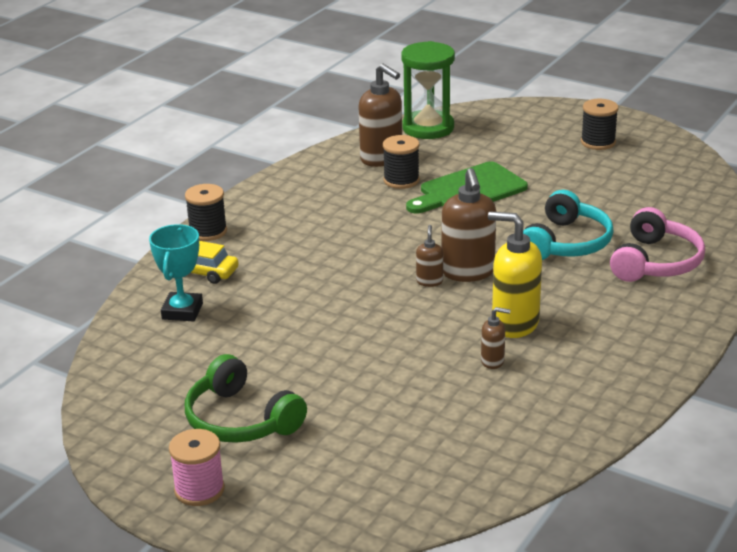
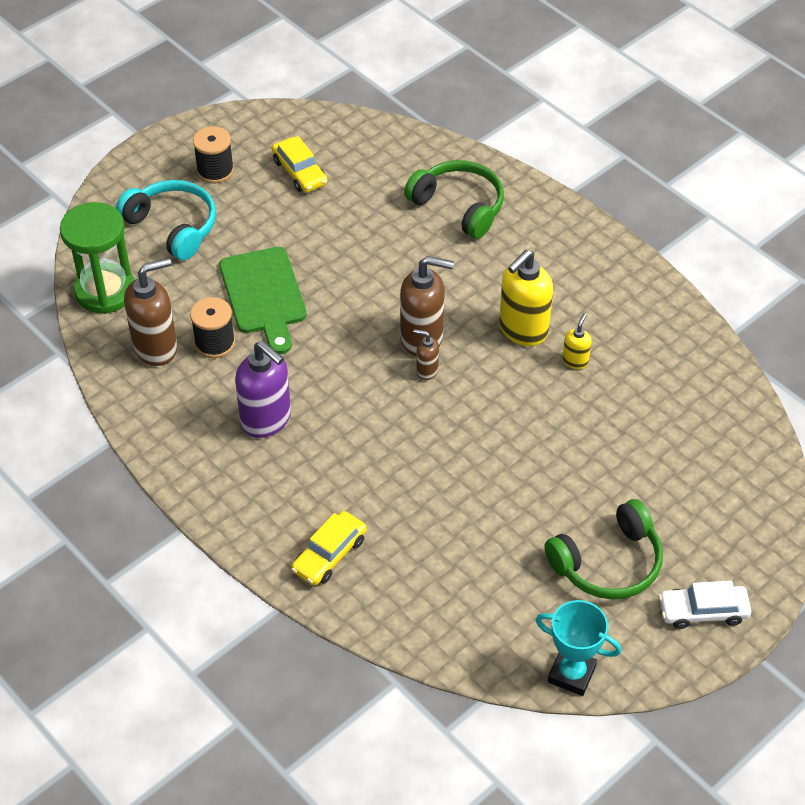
camera: 75 degrees left, 20 degrees up
(182, 311) = (403, 582): turquoise trophy -> turquoise trophy (571, 674)
(199, 490) = (703, 611): pink spool -> white car
(208, 231) = (245, 534): black spool -> none
(330, 217) = (266, 420): none -> purple soap dispenser
(493, 361) = (575, 361): brown soap dispenser -> yellow soap dispenser
(566, 243) = (400, 254): turquoise headphones -> turquoise headphones (173, 226)
(630, 178) = (299, 172): none -> yellow car
(656, 262) = (459, 206): pink headphones -> green headphones

